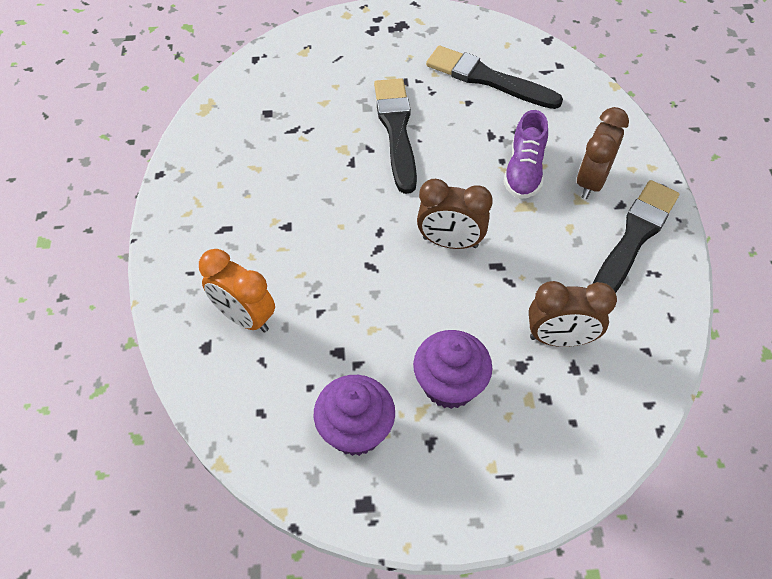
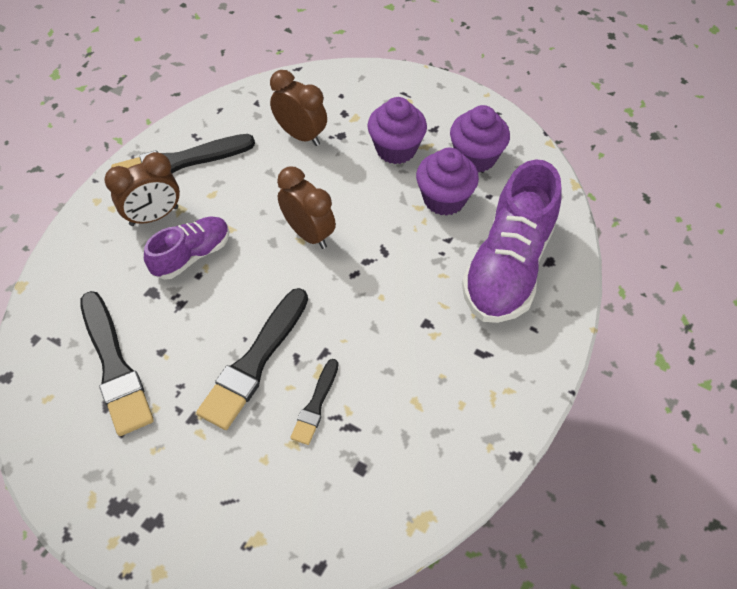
camera: 145 degrees left, 0 degrees up
(245, 317) = (507, 266): orange clock -> purple shoe
(328, 129) = (316, 404): none -> black brush
(353, 353) = (444, 199): none -> purple cupcake

